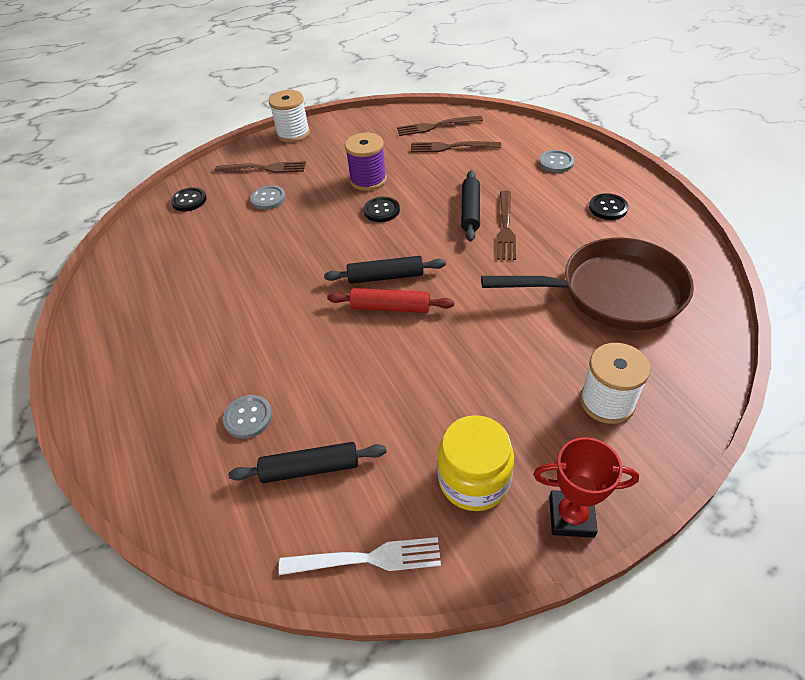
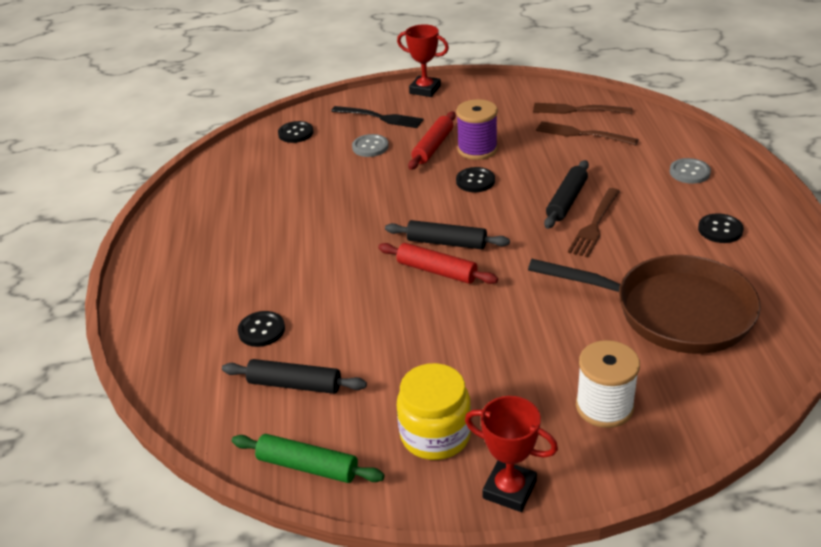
camera: 20 degrees right, 10 degrees down
(248, 417) = (261, 330): grey button -> black button
(264, 168) = (380, 117): brown fork -> black fork
(293, 134) = (425, 90): white spool -> red trophy
(327, 186) = (433, 147): none -> red rolling pin
(367, 558) = (308, 466): white fork -> green rolling pin

